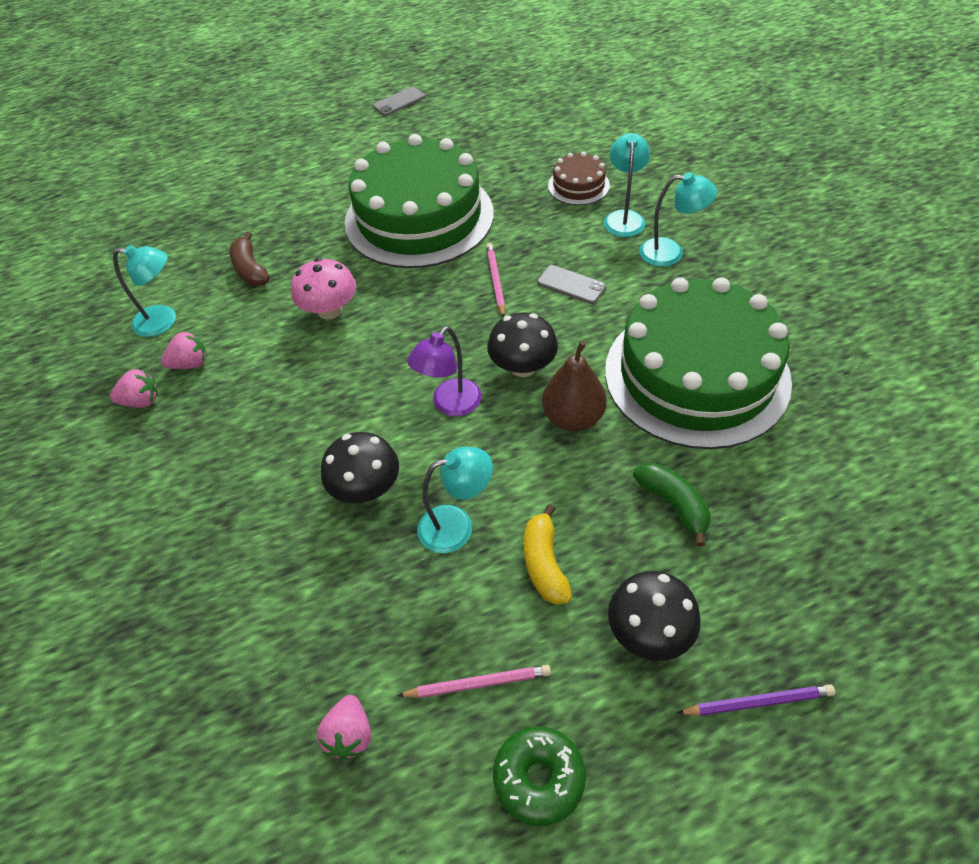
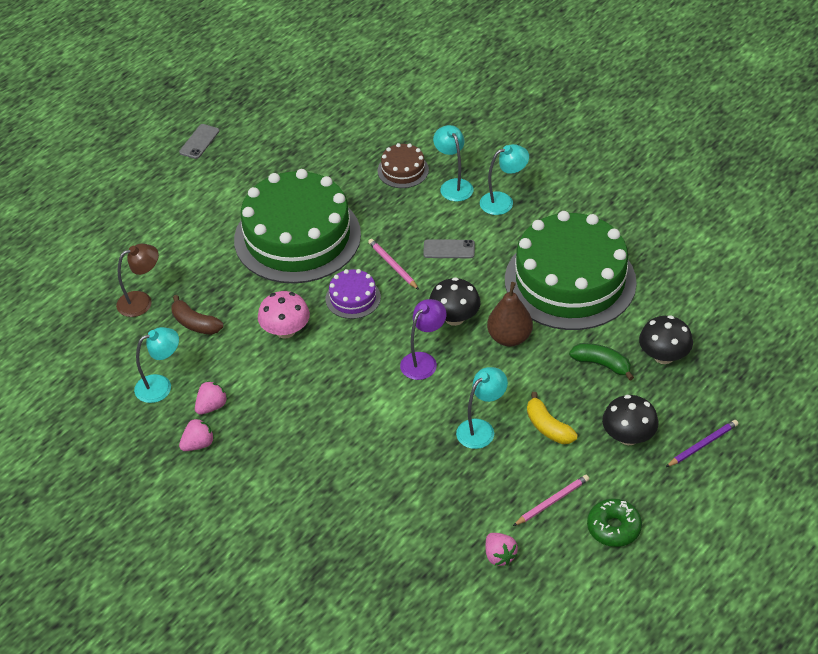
camera: 30 degrees left, 5 degrees down
(222, 229) = (141, 301): none -> brown lamp
(366, 488) = (407, 432): black mushroom -> black mushroom (663, 356)
(426, 301) = (353, 298): none -> purple cake
(450, 405) = (423, 361): purple lamp -> purple lamp turned 150 degrees counterclockwise

